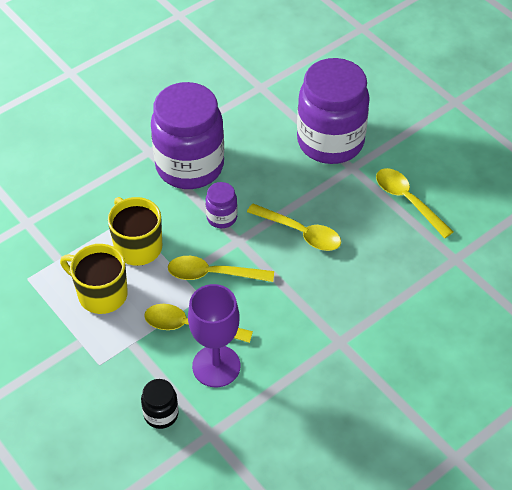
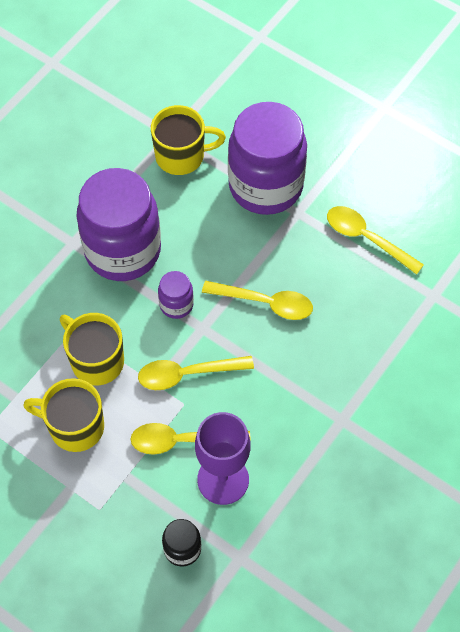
camera: 15 degrees left, 10 degrees up
(264, 104) = (181, 156): none -> yellow mug

